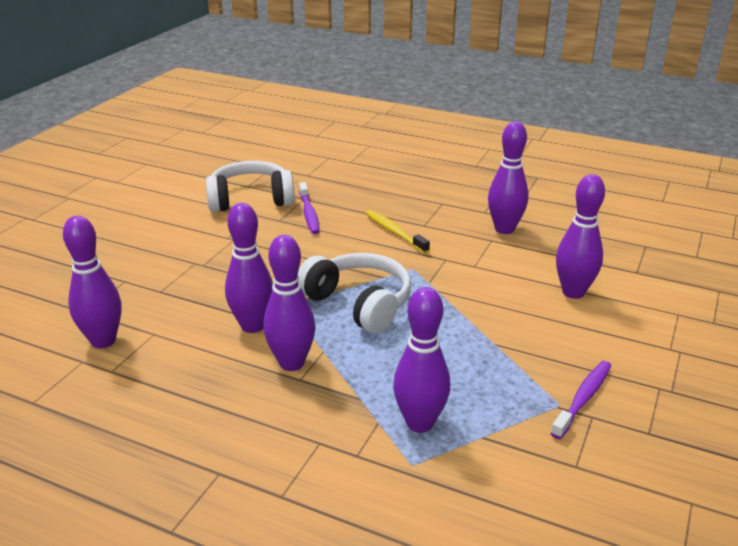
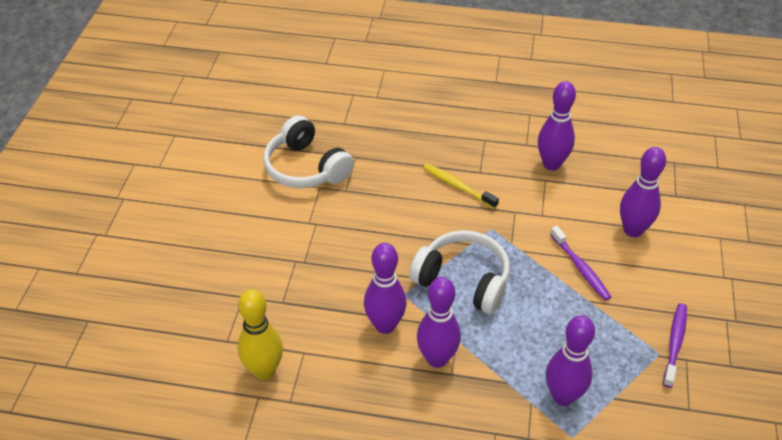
camera: 15 degrees left, 15 degrees up
(103, 341) = (264, 370): purple bowling pin -> yellow bowling pin
(250, 199) = (306, 168): white headphones -> white headphones turned 105 degrees counterclockwise
(309, 213) = (370, 176): purple toothbrush -> purple toothbrush (580, 268)

